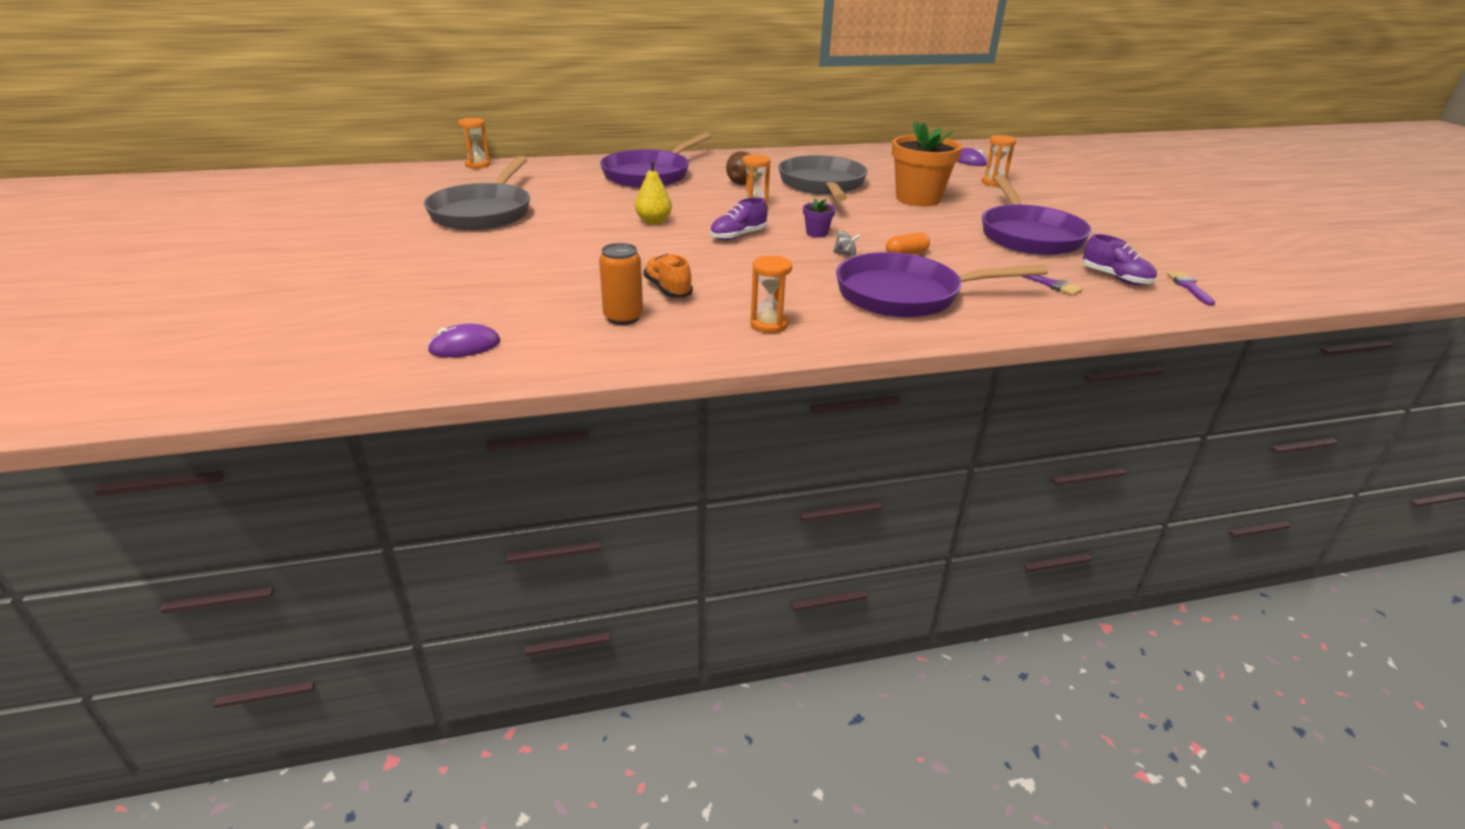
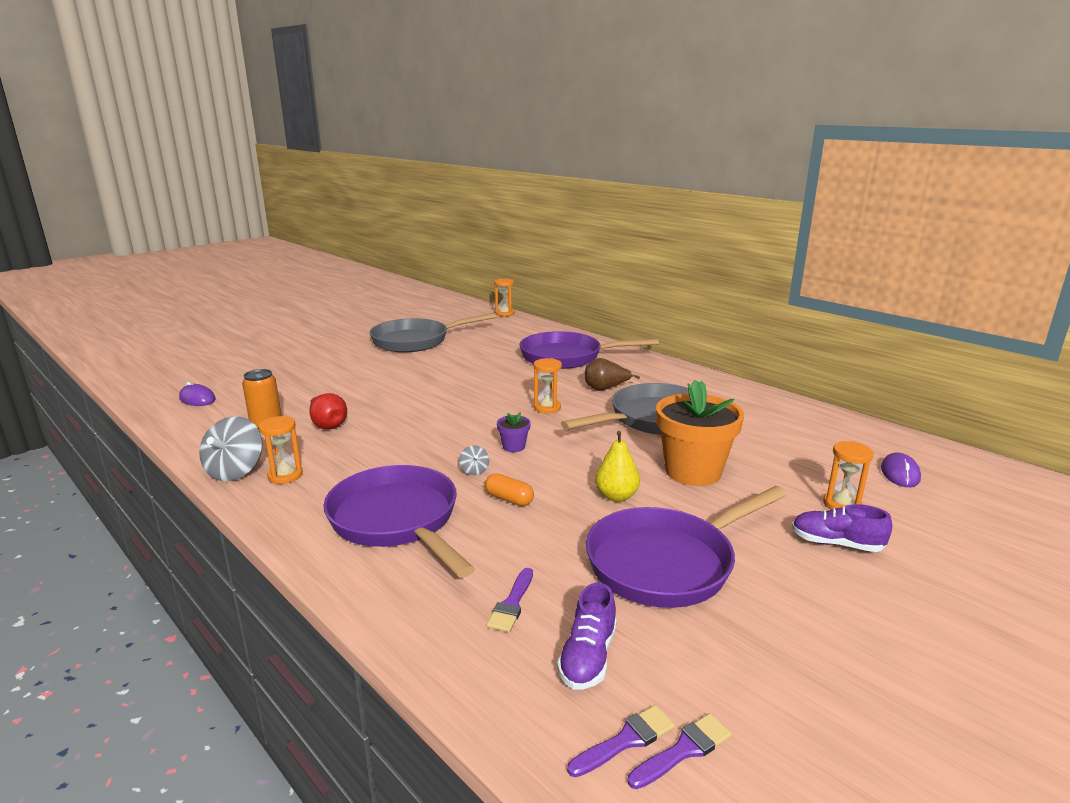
camera: 60 degrees right, 10 degrees down
(653, 222) = (461, 386): yellow pear -> yellow pear (616, 496)
(668, 289) = (328, 425): orange shoe -> red pear
(729, 346) = (235, 471): none -> grey spinning top
(738, 236) = (466, 419): purple shoe -> purple shoe (836, 544)
(1199, 277) = (683, 750): none -> purple brush

